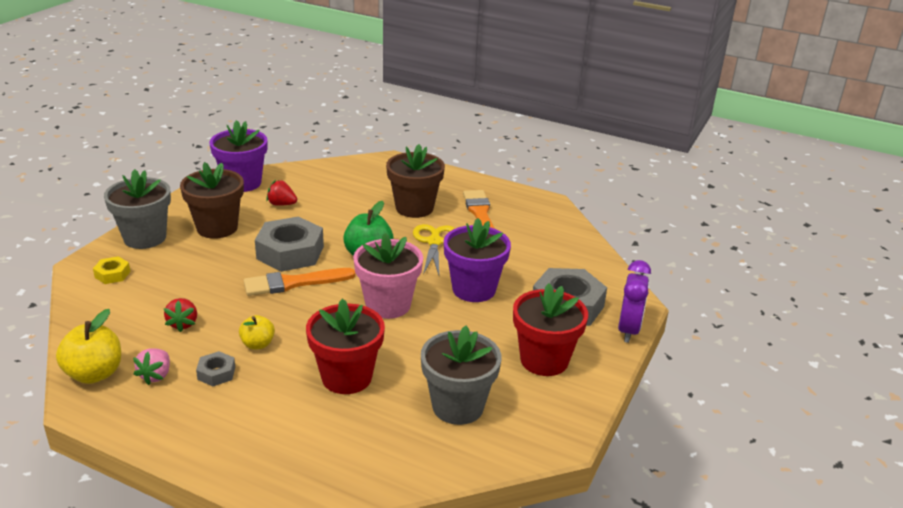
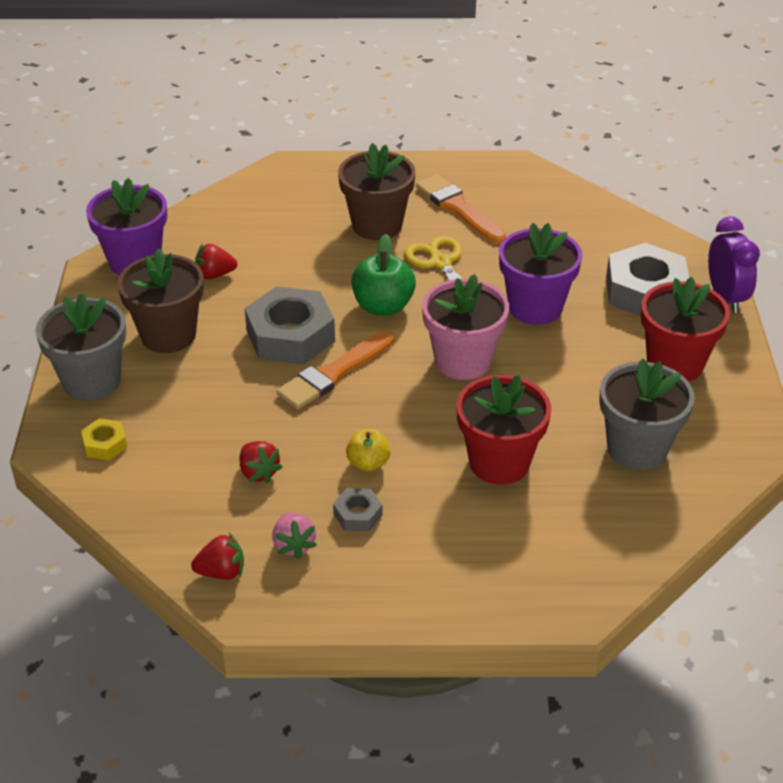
camera: 25 degrees left, 10 degrees up
(94, 374) = (221, 572): yellow apple -> red strawberry

